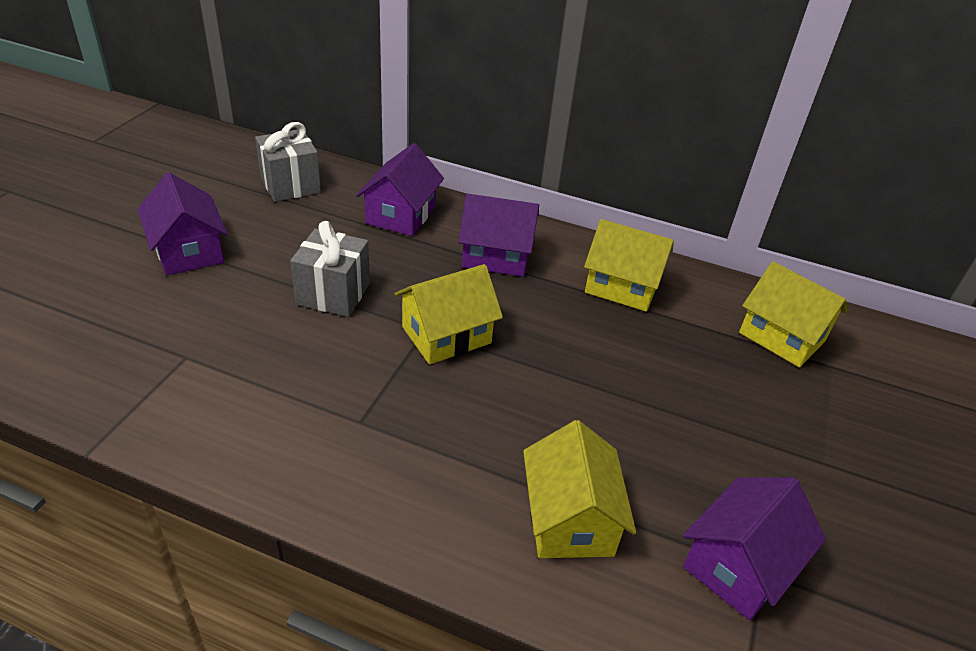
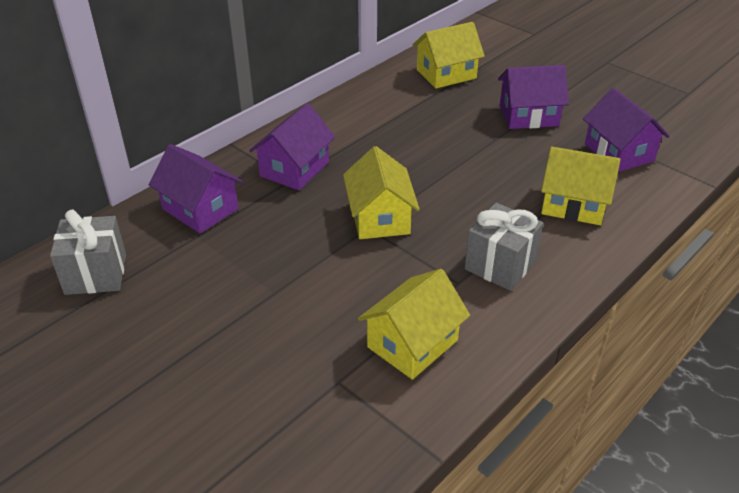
camera: 65 degrees left, 0 degrees up
(188, 251) = (168, 366): purple house -> purple house (528, 116)
(333, 294) = (295, 272): grey gift -> grey gift (500, 265)
(622, 286) = (364, 120): yellow house -> yellow house (412, 343)

